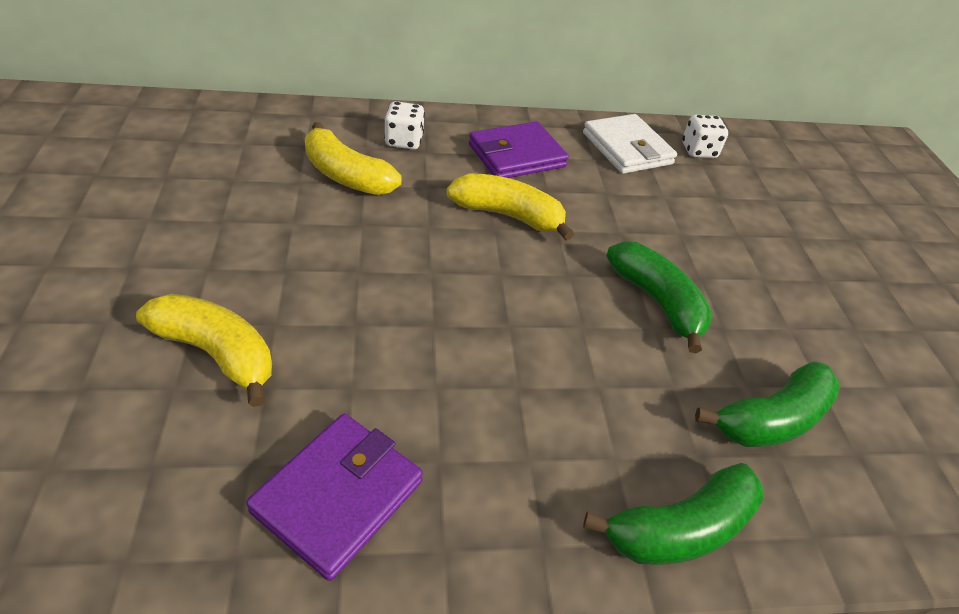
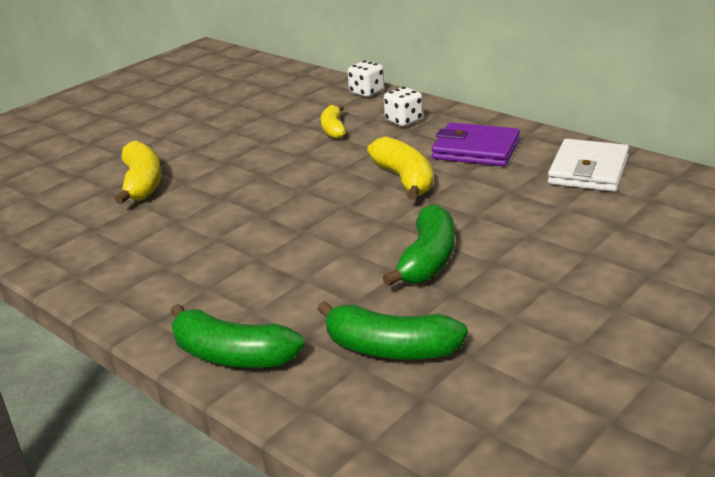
camera: 55 degrees right, 15 degrees down
(338, 496) = (104, 256): purple wallet -> none
(346, 176) = (333, 129): yellow banana -> yellow banana, size x0.64
(698, 151) = (665, 191): white dice -> white dice (366, 92)

